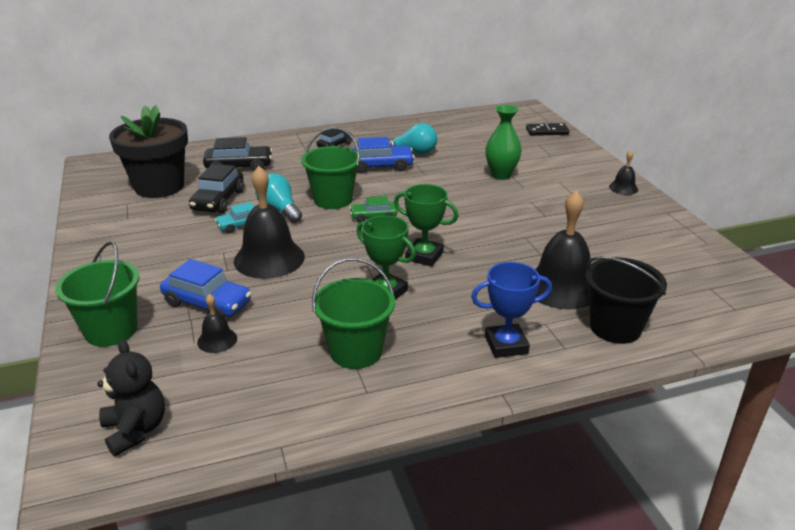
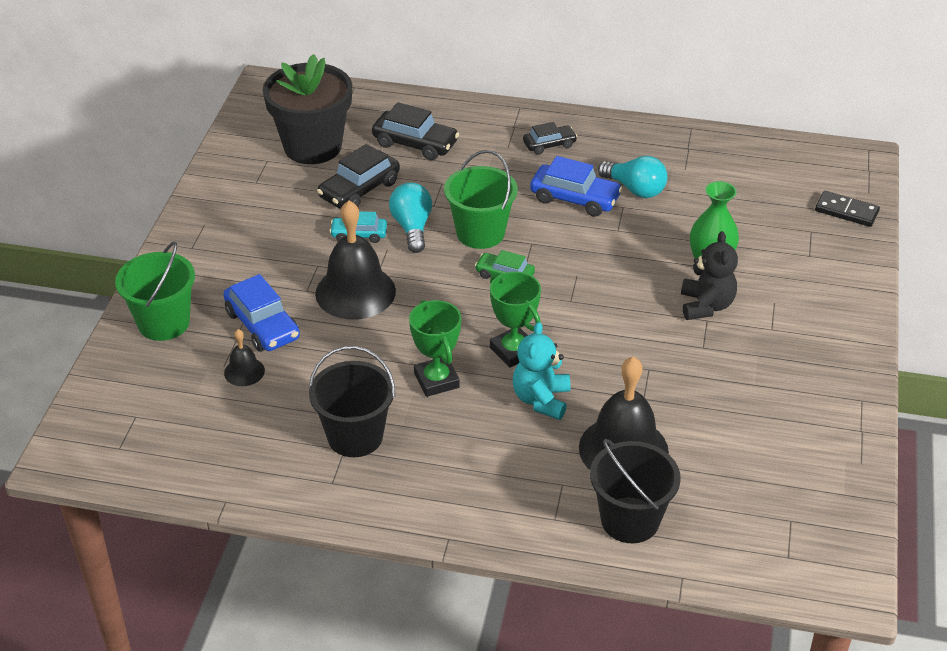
camera: 30 degrees right, 10 degrees up
(136, 430) = (127, 435): black teddy bear -> black teddy bear (706, 306)
(356, 351) = (355, 436): green bucket -> black bucket
(474, 278) = (541, 400): none -> turquoise teddy bear
(506, 345) = (500, 491): blue trophy -> none
(623, 188) = (847, 343): black bell -> none

